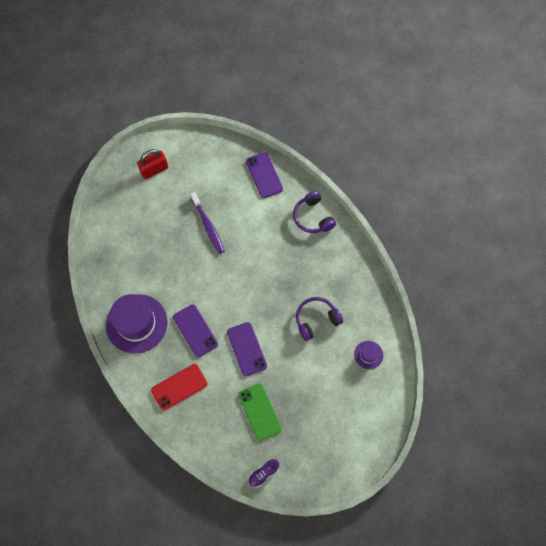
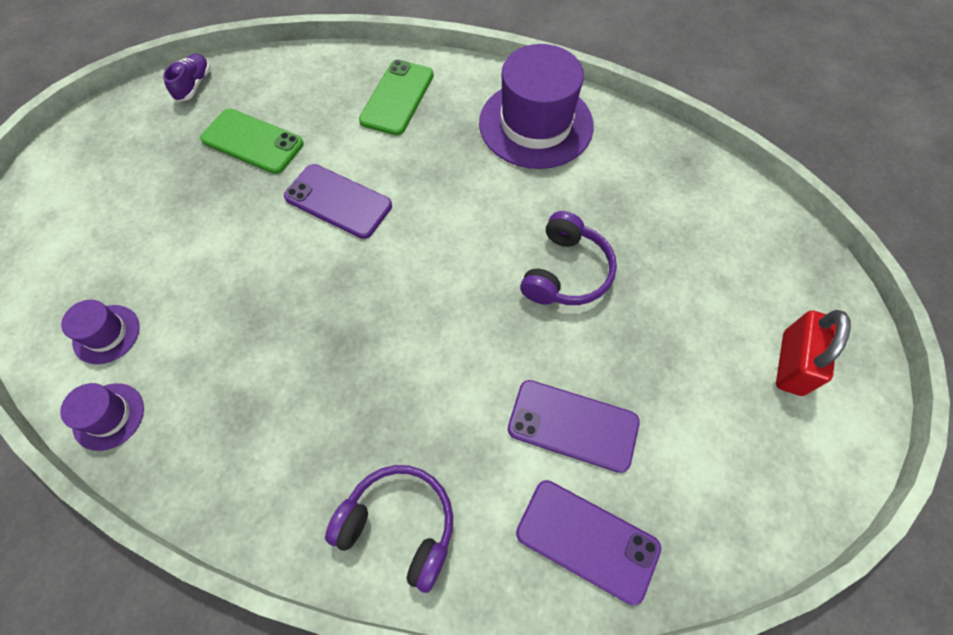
camera: 140 degrees right, 5 degrees down
(179, 387) = (397, 98): red phone -> green phone
(195, 330) = (442, 171): purple phone -> purple phone (573, 425)
(208, 226) = (585, 338): purple toothbrush -> none
(316, 320) = (247, 323): purple headphones -> purple headphones (566, 272)
(382, 319) = (109, 416): none -> purple hat

